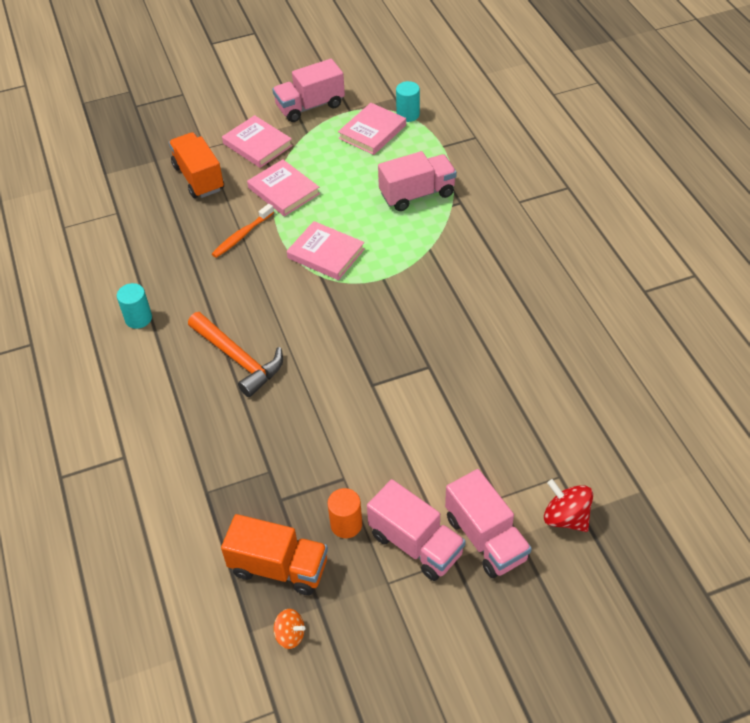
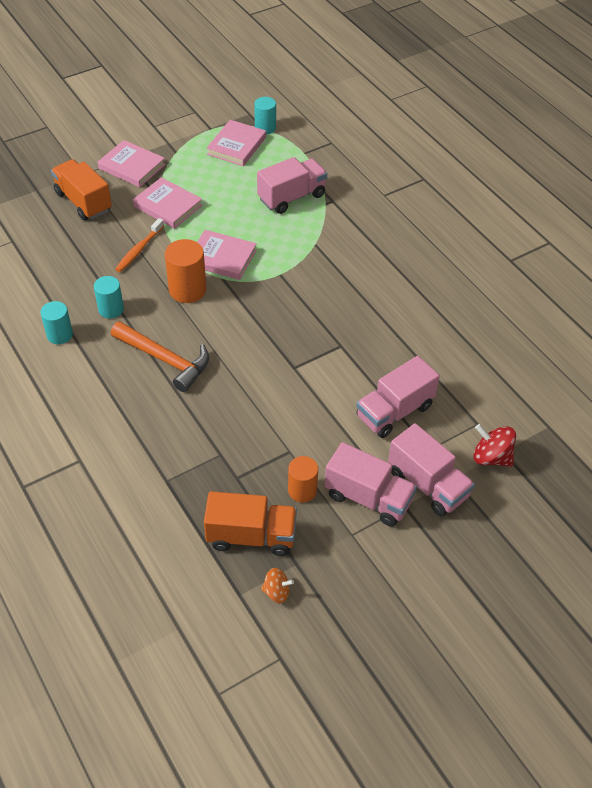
camera: 15 degrees left, 0 degrees up
(197, 297) = (111, 309): none -> turquoise cylinder
(281, 285) = (187, 290): none -> orange cylinder
(310, 106) = (172, 128): pink truck -> pink truck (394, 411)

